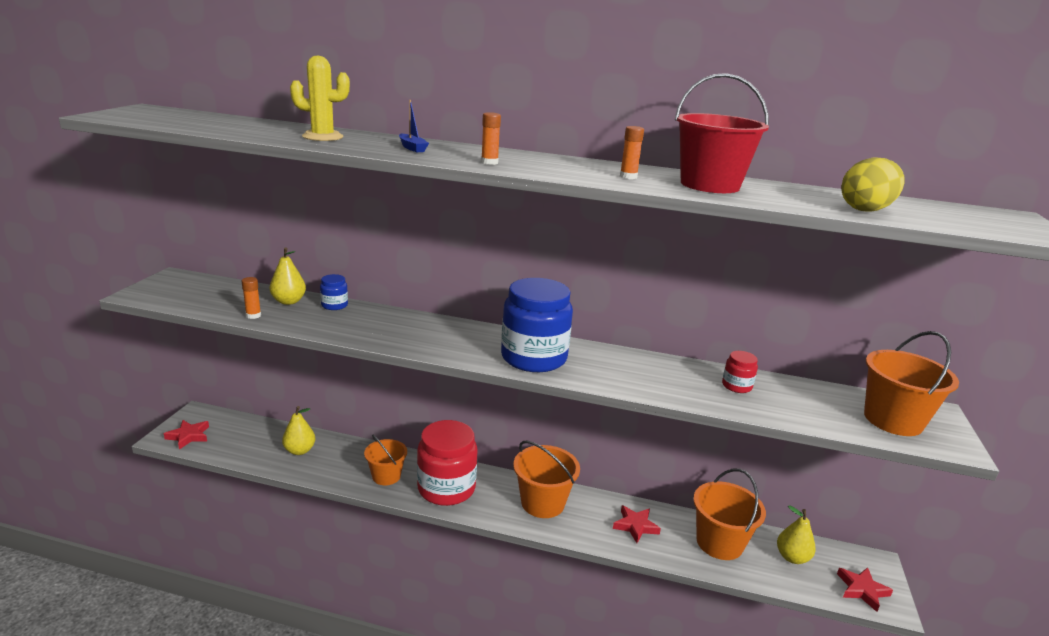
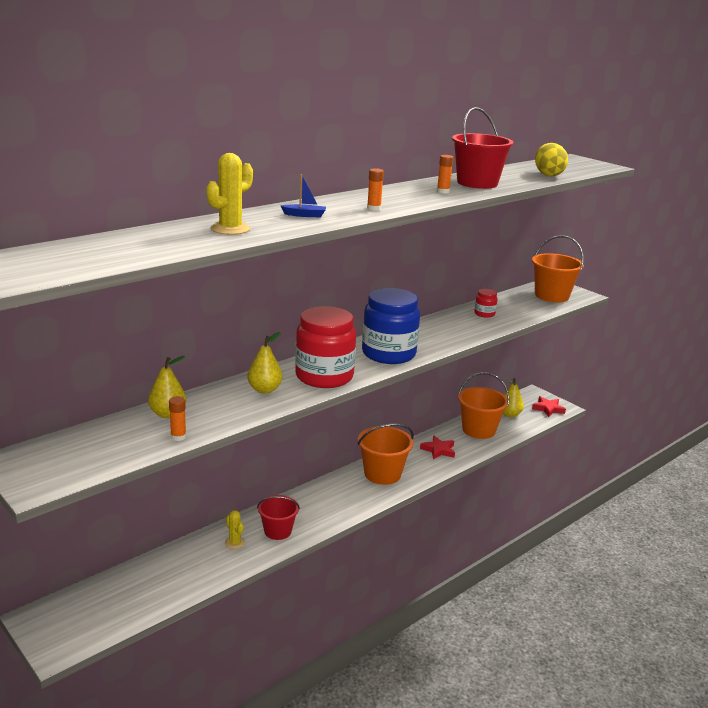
camera: 55 degrees left, 0 degrees up
(188, 436) = (74, 633): red star -> none
(299, 450) = (187, 566): yellow pear -> yellow pear (264, 389)
(334, 305) = (205, 396): blue jar -> none
(350, 460) = (234, 542): none -> yellow cactus
(386, 476) = (278, 531): orange bucket -> red bucket
(446, 488) = (324, 508): red jar -> red jar (324, 376)

